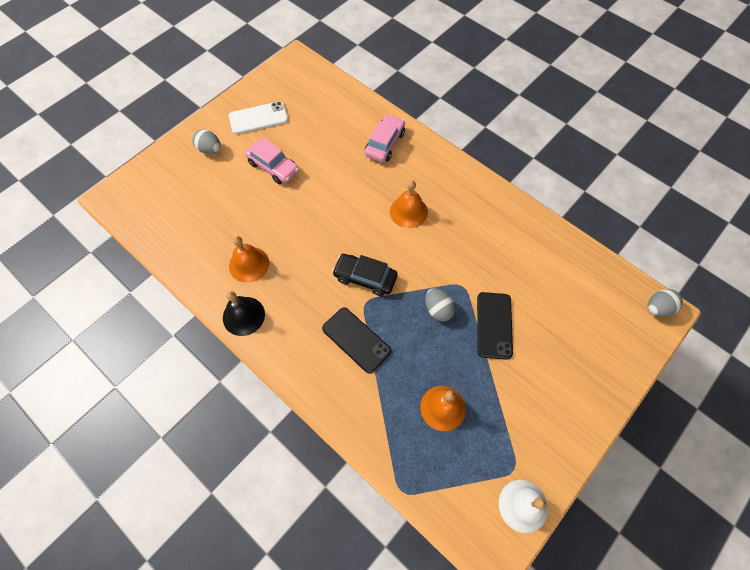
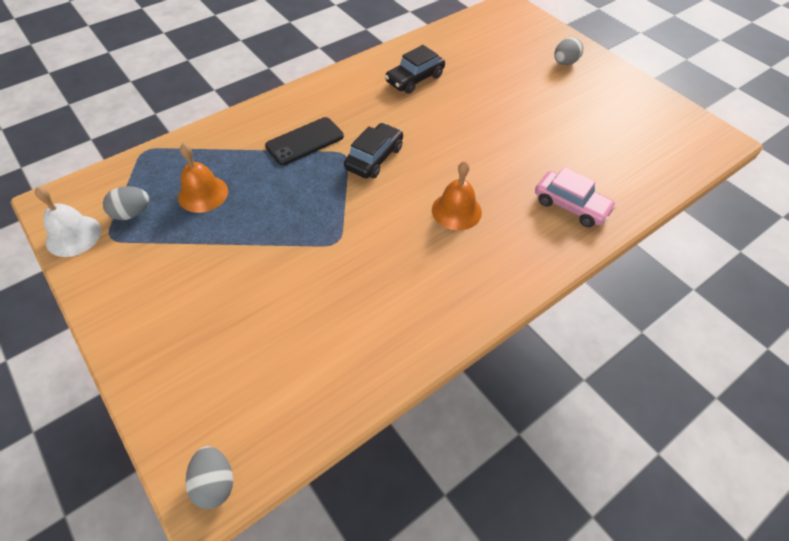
camera: 100 degrees right, 10 degrees down
(243, 316) = (359, 72): black bell -> none
(249, 264) = (415, 79): orange bell -> black car
(258, 118) = (612, 100): white phone -> none
(273, 167) = (537, 105): pink car -> none
(438, 310) = (313, 212): grey egg -> grey egg (132, 213)
(494, 325) = (274, 261): black phone -> none

